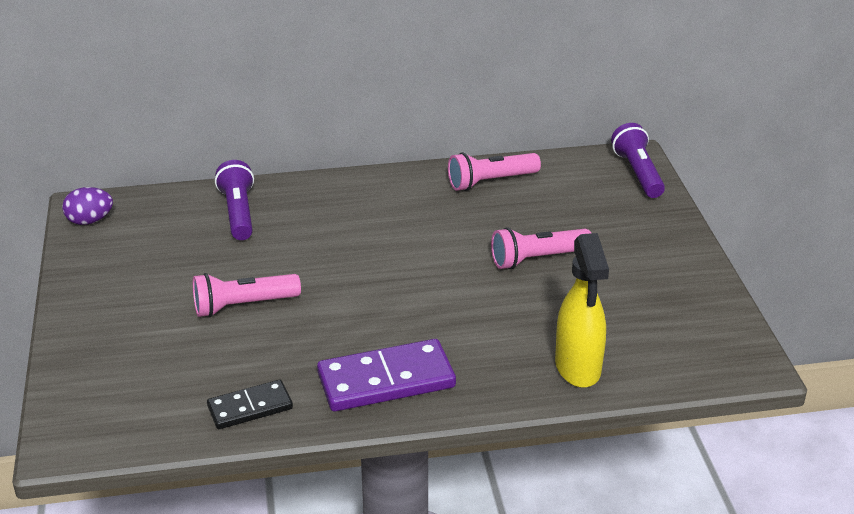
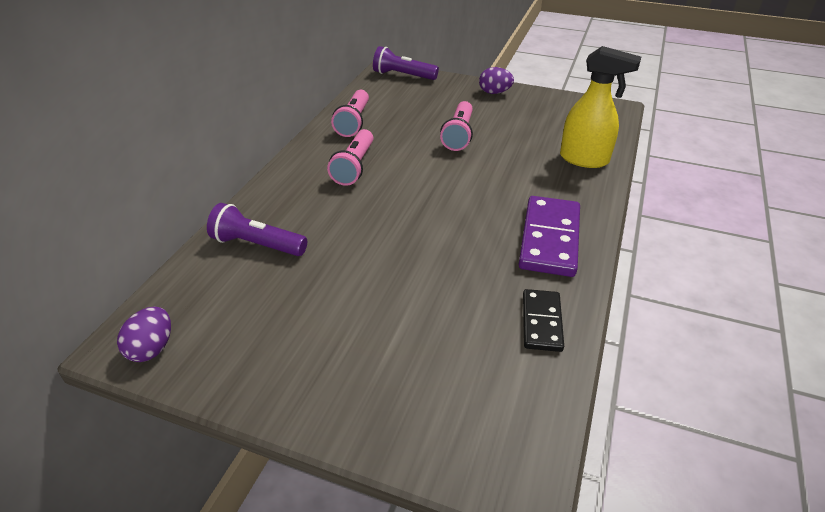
camera: 60 degrees left, 5 degrees up
(243, 305) = (396, 283): pink flashlight -> pink flashlight (354, 167)
(675, 253) = (494, 92): none -> purple egg

